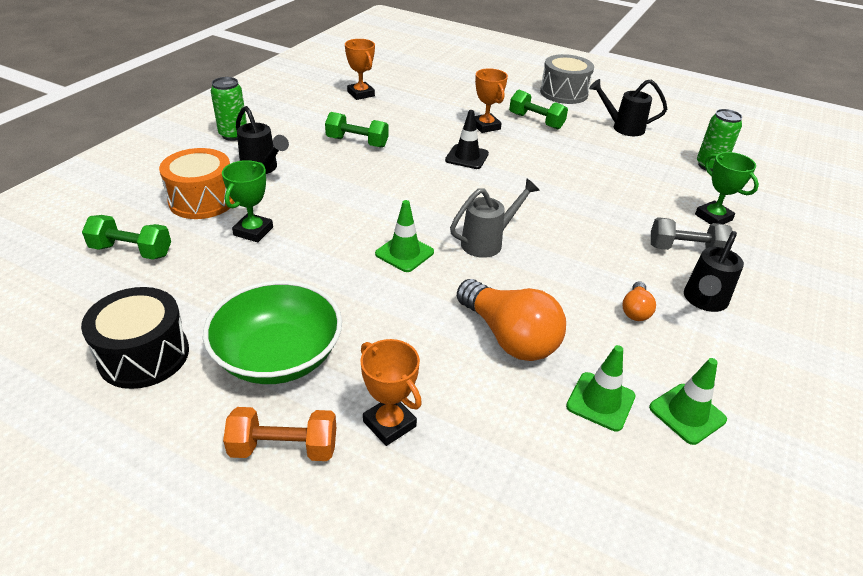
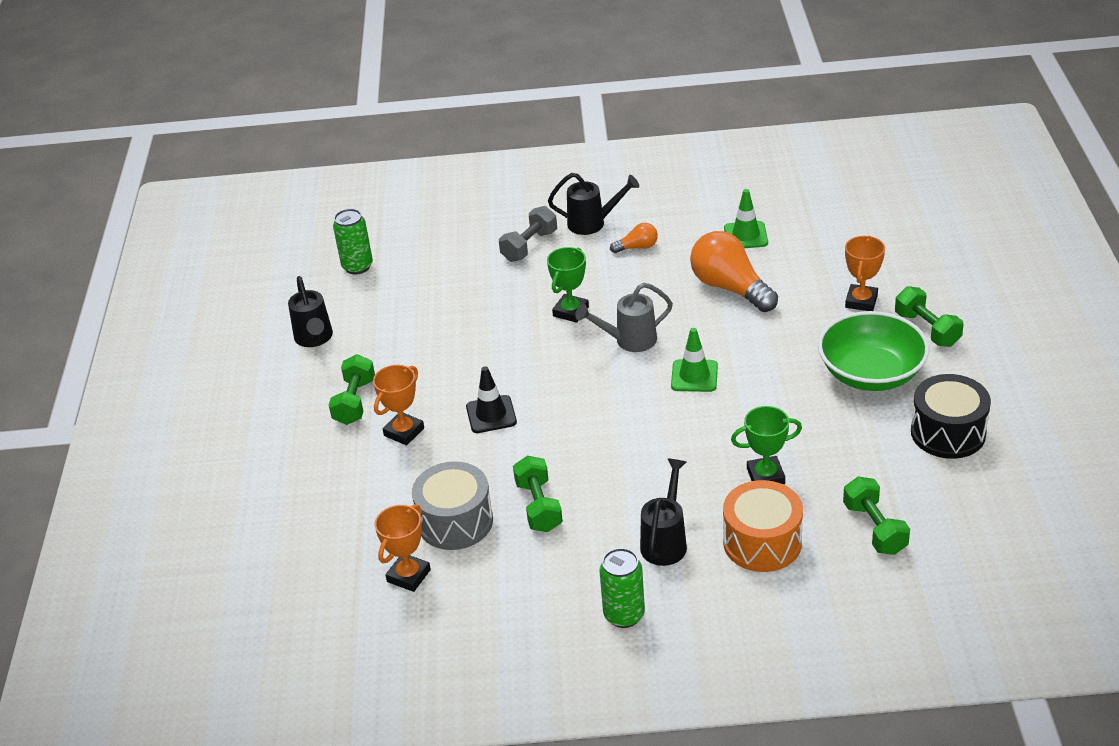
camera: 115 degrees left, 0 degrees up
(284, 448) = (927, 329): orange dumbbell -> green dumbbell
(488, 242) = (628, 341): grey watering can -> grey watering can turned 45 degrees counterclockwise
(509, 337) = (730, 288): orange light bulb -> orange light bulb turned 60 degrees counterclockwise
(564, 93) = (249, 410): grey drum -> grey drum (455, 522)
(685, 249) = (529, 246): grey dumbbell -> grey dumbbell turned 60 degrees clockwise
(687, 414) = (718, 205): green traffic cone -> none
(713, 217) = (460, 244): green trophy -> green trophy (570, 311)

